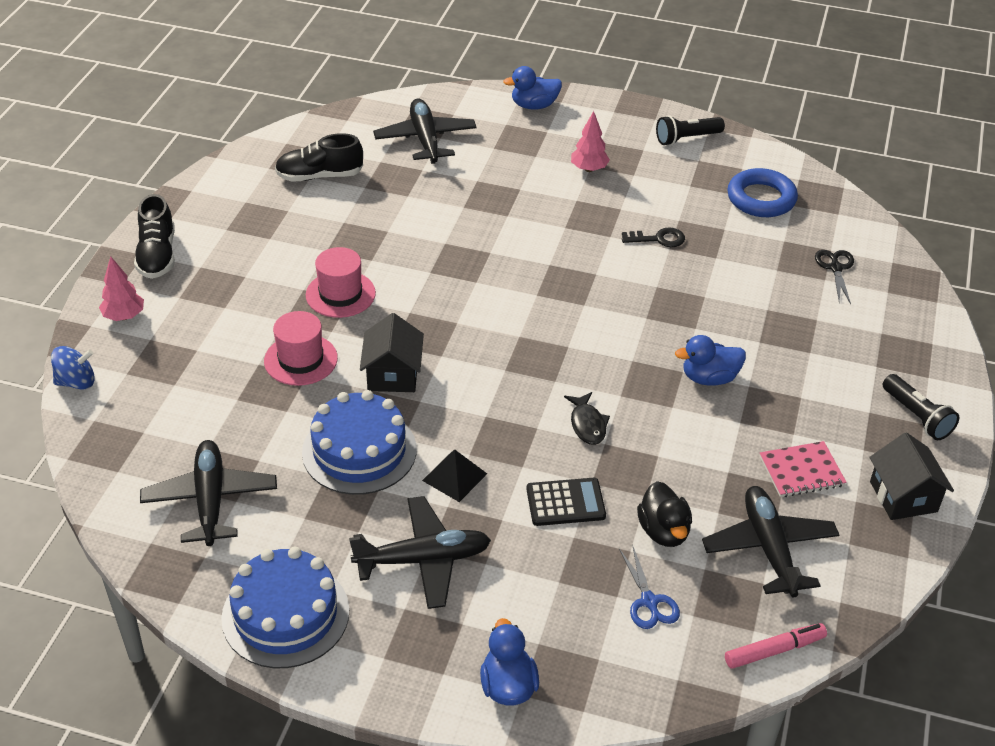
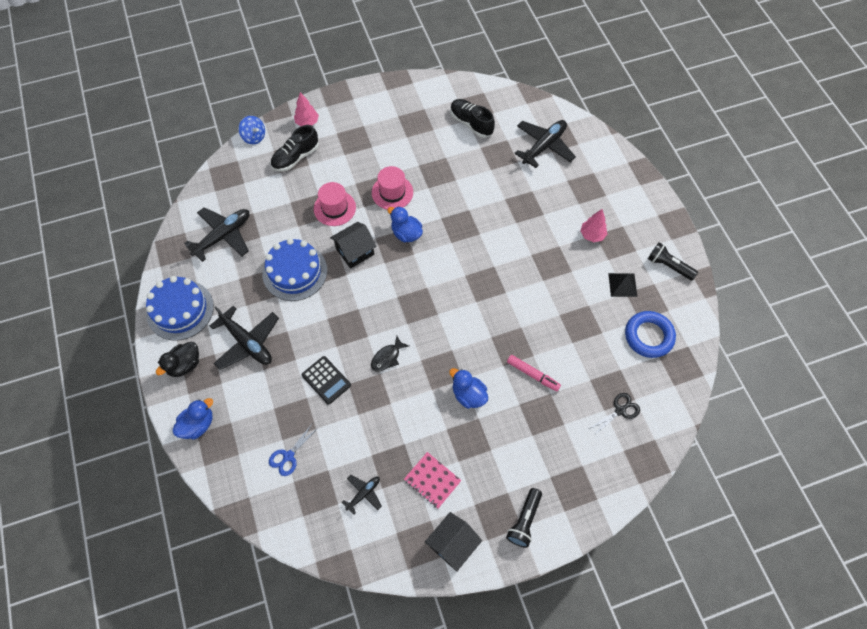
camera: 55 degrees right, 20 degrees up
(157, 255) = (357, 104): black shoe -> black shoe (296, 157)
(454, 477) = (308, 322): black pyramid -> black pyramid (622, 284)
(534, 105) = (623, 174): blue duck -> blue duck (406, 233)
(658, 239) = (562, 304): black key -> none
(663, 531) = (339, 436): black duck -> black duck (185, 365)
(769, 548) = (363, 494): black plane -> black plane, size x0.53
(774, 650) = (296, 533): pink marker -> pink marker (533, 374)

